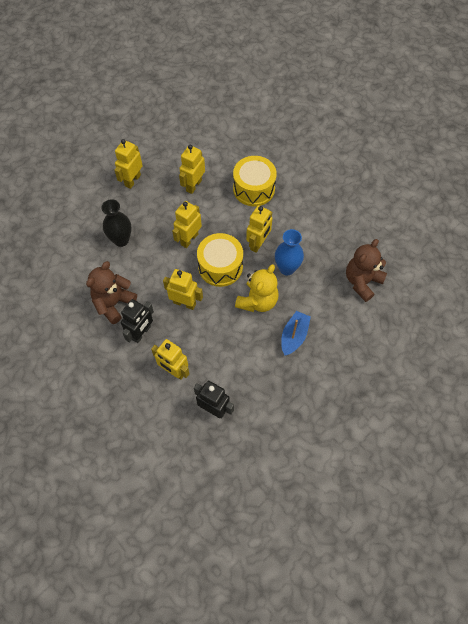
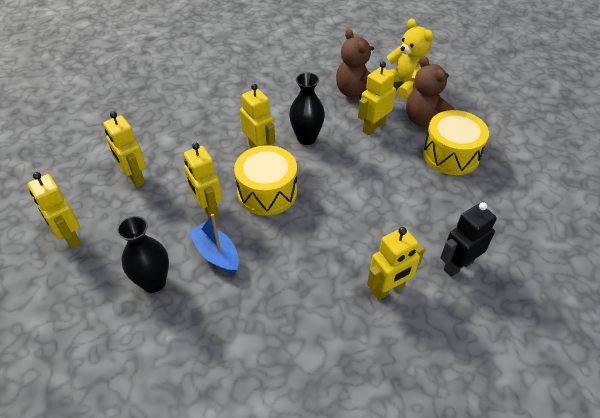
camera: 65 degrees left, 15 degrees down
(113, 303) = (249, 326): brown teddy bear -> brown teddy bear (425, 120)
(141, 333) = (315, 308): black robot -> none
(184, 303) = (296, 244): yellow robot -> yellow robot (373, 127)
(254, 189) = (185, 128): yellow drum -> yellow drum (451, 154)
(257, 301) = (333, 176): yellow teddy bear -> yellow teddy bear (405, 85)
(287, 268) = (306, 138): blue vase -> black vase
(294, 336) = (393, 162): blue boat -> blue boat (216, 254)

